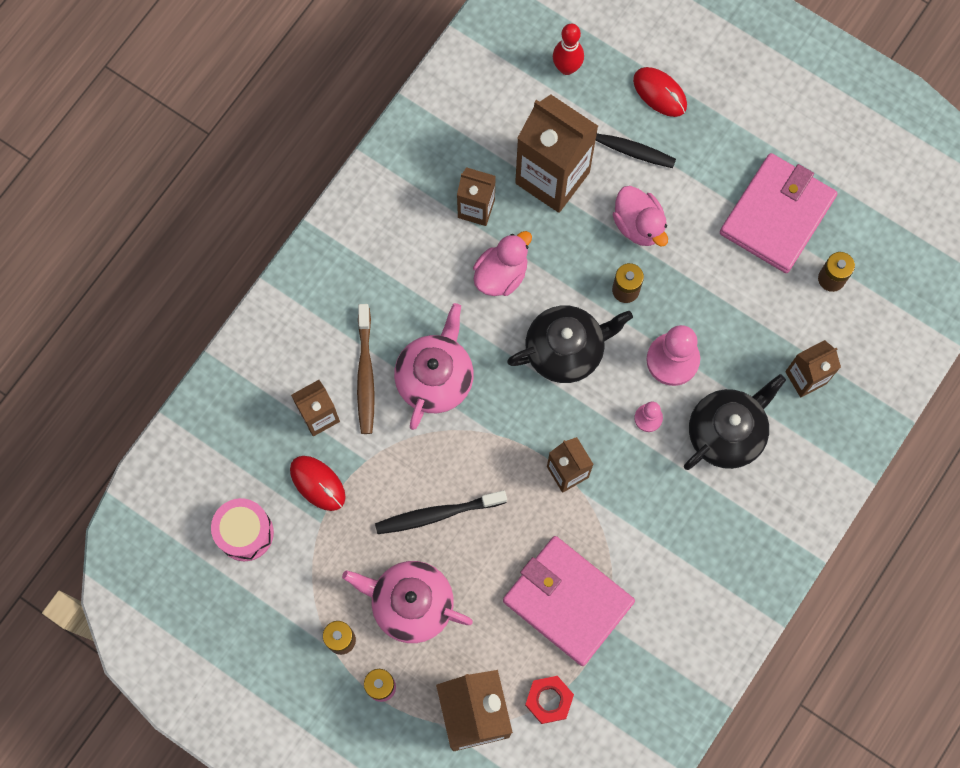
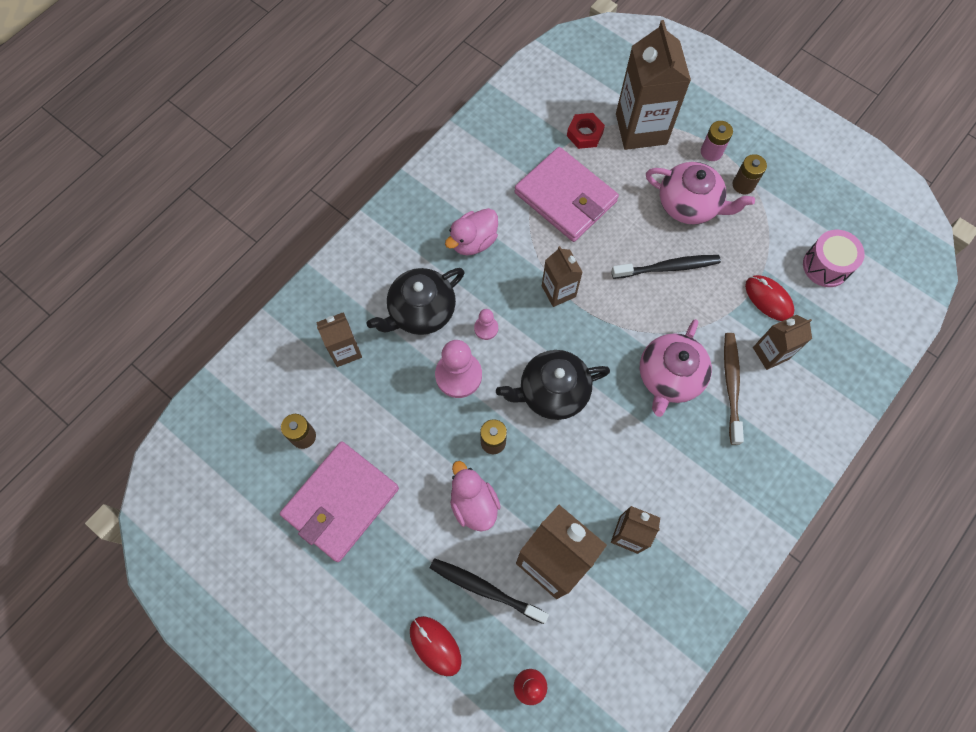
camera: 175 degrees left, 5 degrees down
(501, 274) = (607, 466): pink duck -> pink duck (473, 241)

